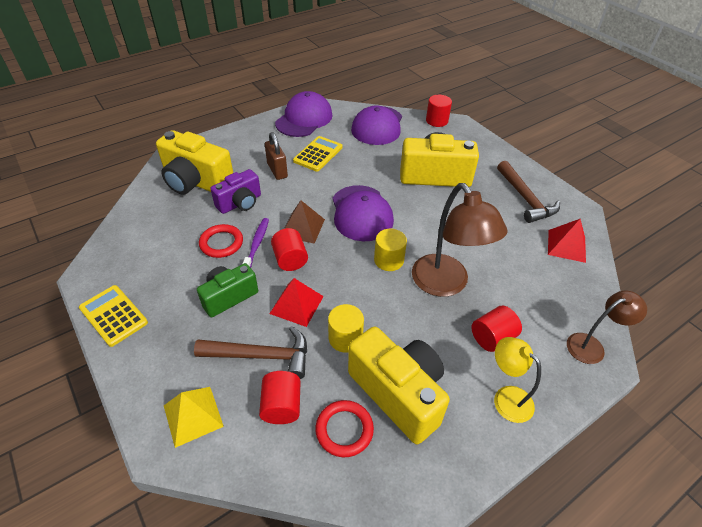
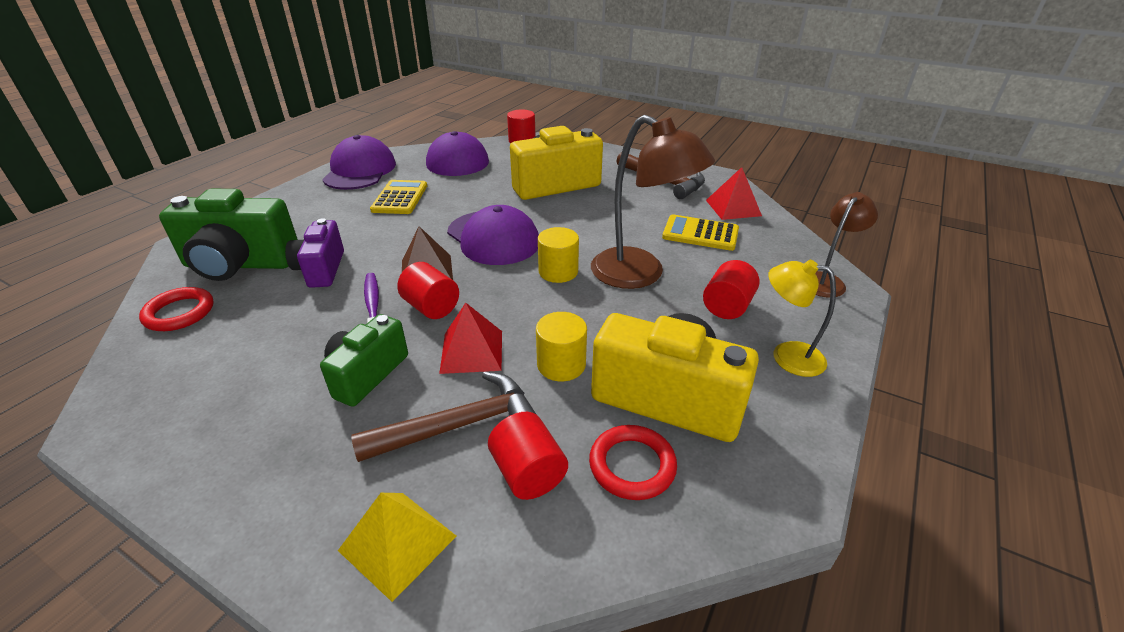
camera: 25 degrees left, 10 degrees down
(113, 315) = (178, 462): yellow calculator -> yellow calculator (700, 234)
(196, 182) = (240, 264): yellow camera -> green camera
(221, 243) = (318, 318): red ring -> red ring (179, 313)
(240, 203) = (321, 269): purple camera -> purple camera turned 150 degrees clockwise
(277, 170) = (354, 225): brown padlock -> none

